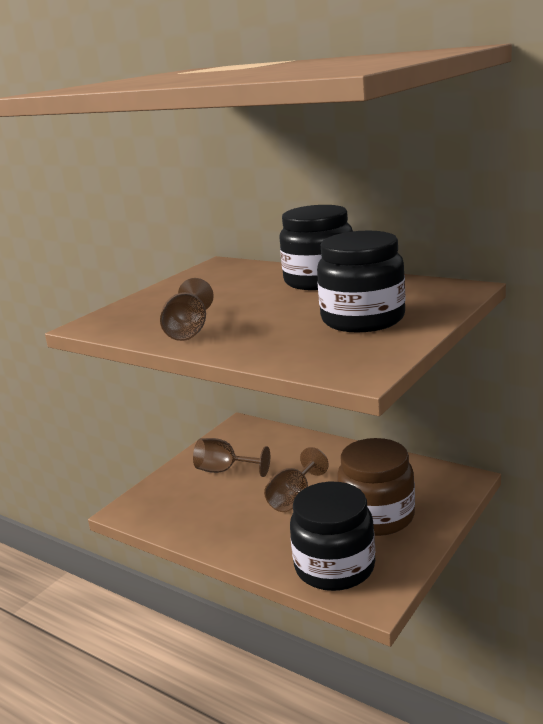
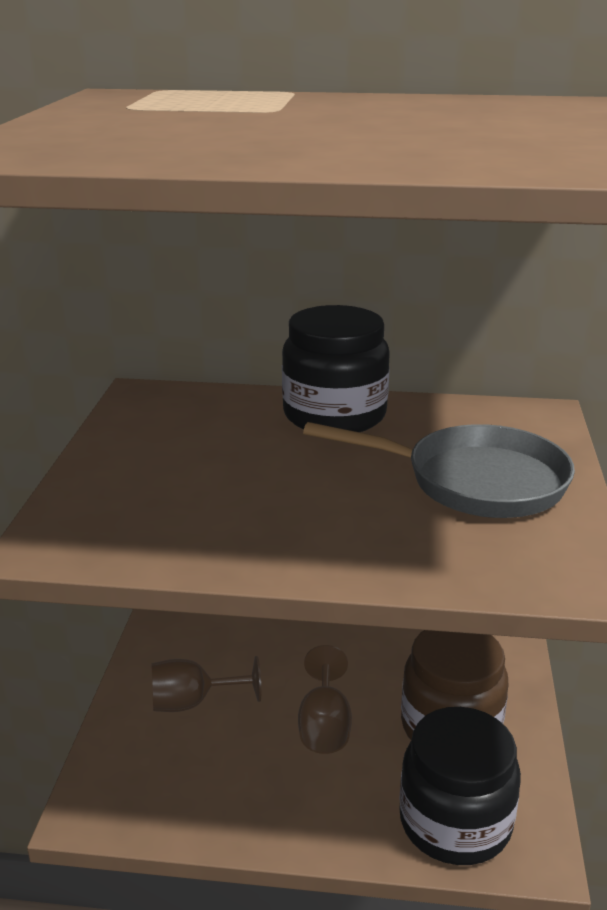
camera: 30 degrees left, 5 degrees up
(189, 330) = (239, 535): brown goblet -> none
(363, 319) = (475, 482): black jar -> grey pan

